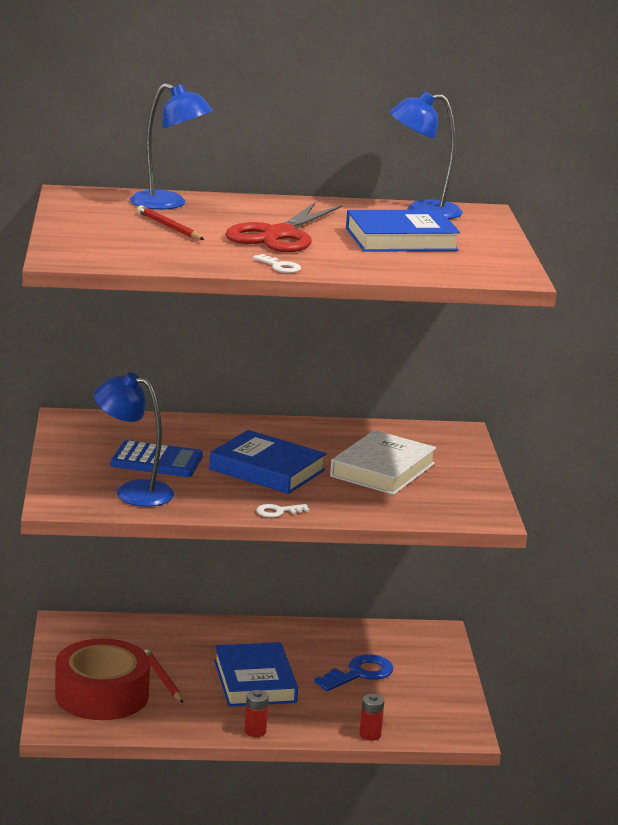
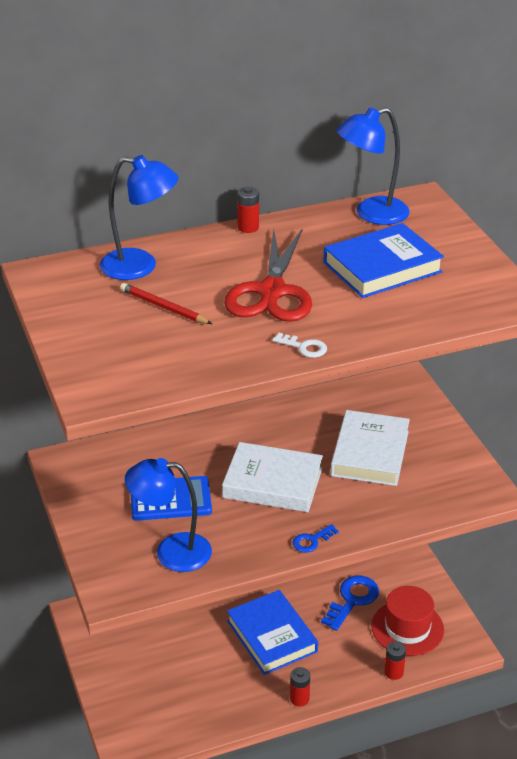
camera: 15 degrees left, 15 degrees up
(102, 695) = (151, 695): red tape -> none
(162, 679) = (194, 657): red pencil -> none
(267, 469) = (272, 483): blue book -> white book
(278, 511) = (312, 541): white key -> blue key
(292, 200) = (248, 227): none -> red battery
(407, 706) = (407, 628): none -> red hat

